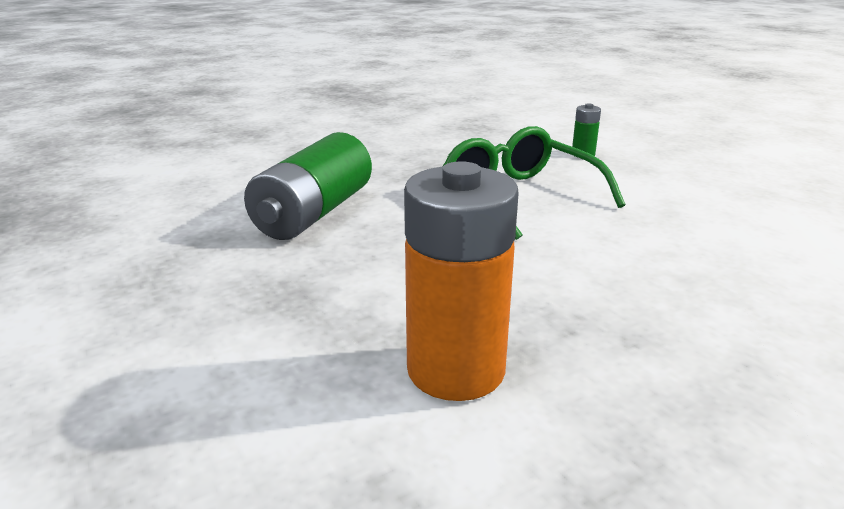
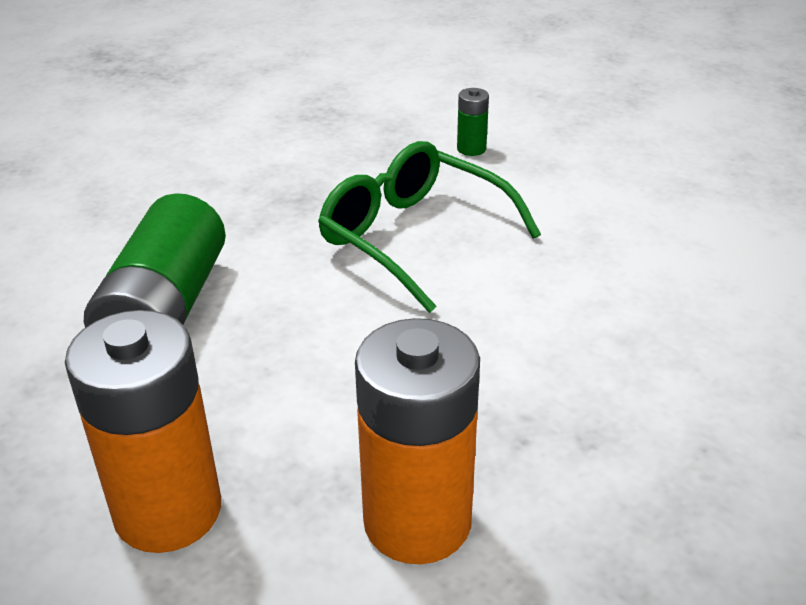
camera: 15 degrees left, 10 degrees up
(255, 328) = (168, 511): none -> orange battery

